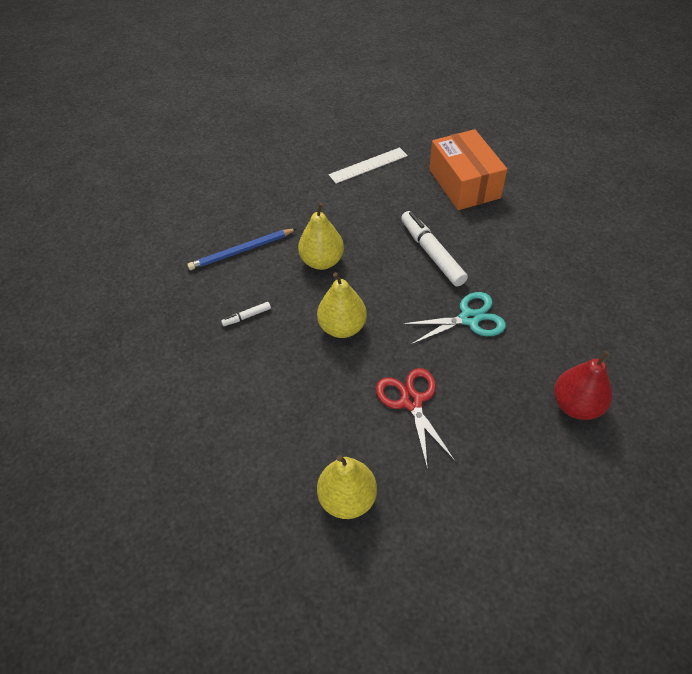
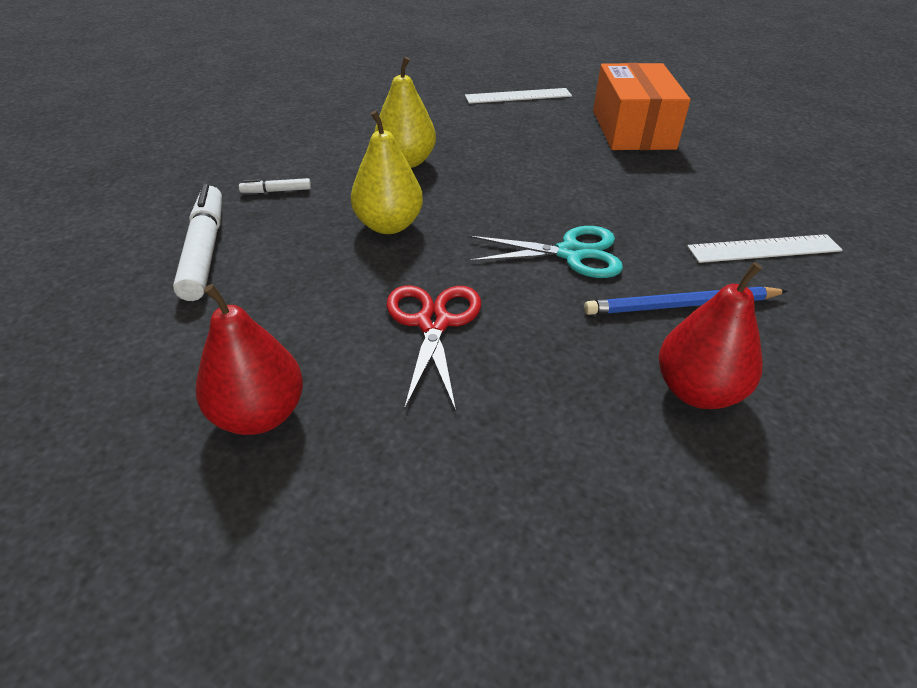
camera: 15 degrees right, 10 degrees down
(242, 251) = (317, 136): blue pencil -> blue pencil (682, 305)
(347, 498) = (259, 414): yellow pear -> red pear
(431, 253) = (554, 181): white marker -> white marker (205, 250)
(581, 281) = (764, 248): none -> white ruler

